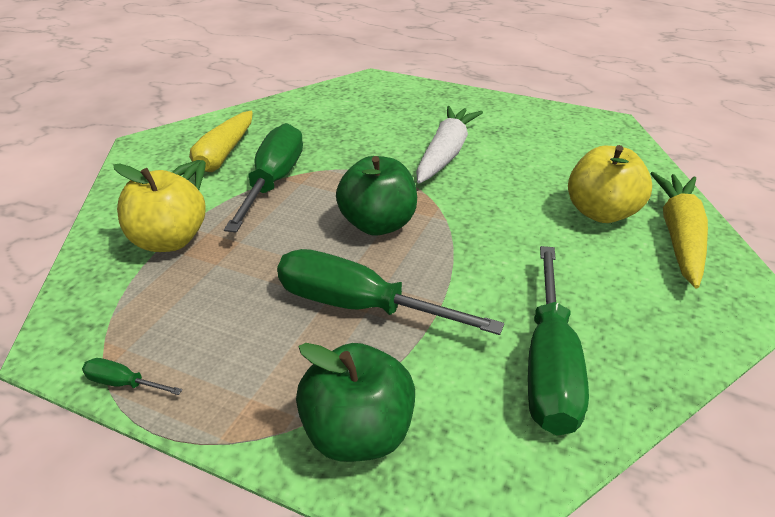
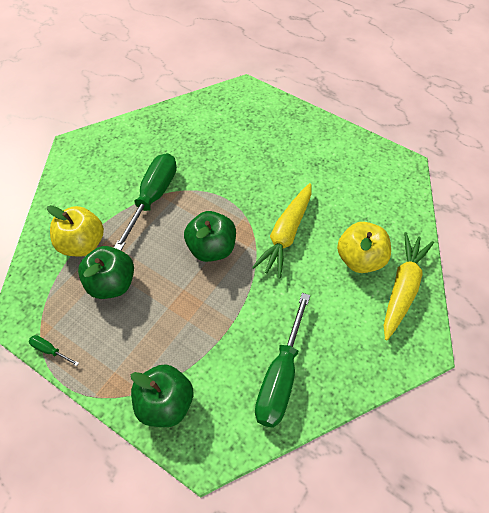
camera: 10 degrees right, 20 degrees up
(217, 162) = (119, 172): yellow carrot -> yellow carrot (286, 234)
(225, 281) = (111, 284): none -> green apple
(360, 306) = (185, 316): green screwdriver -> none
(445, 153) = (274, 184): white carrot -> none

